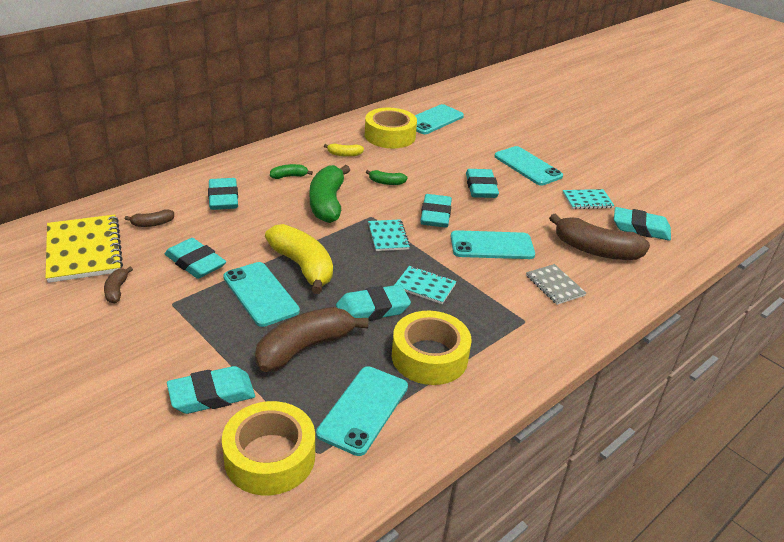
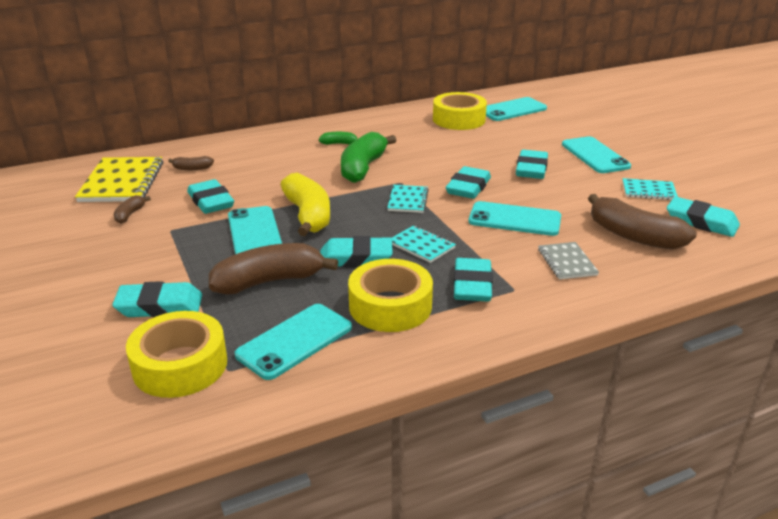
camera: 20 degrees right, 5 degrees down
(223, 198) = (267, 155): turquoise eraser -> turquoise eraser (472, 285)
(344, 154) = (403, 131): yellow banana -> none
(386, 182) = (432, 156): green banana -> none

